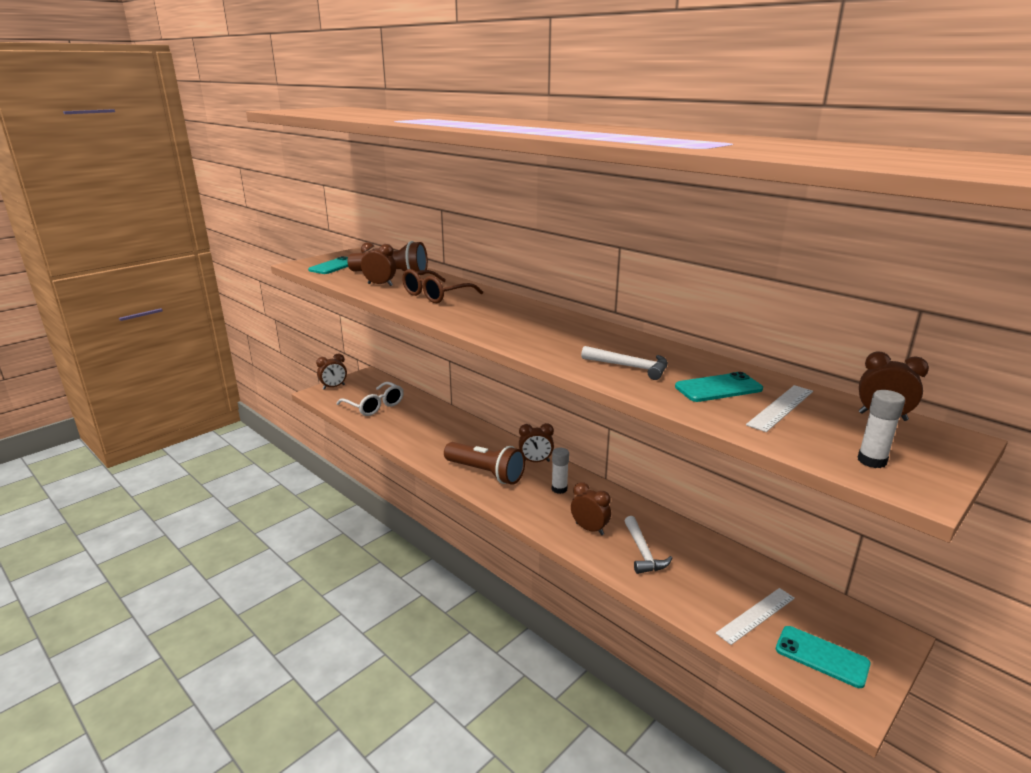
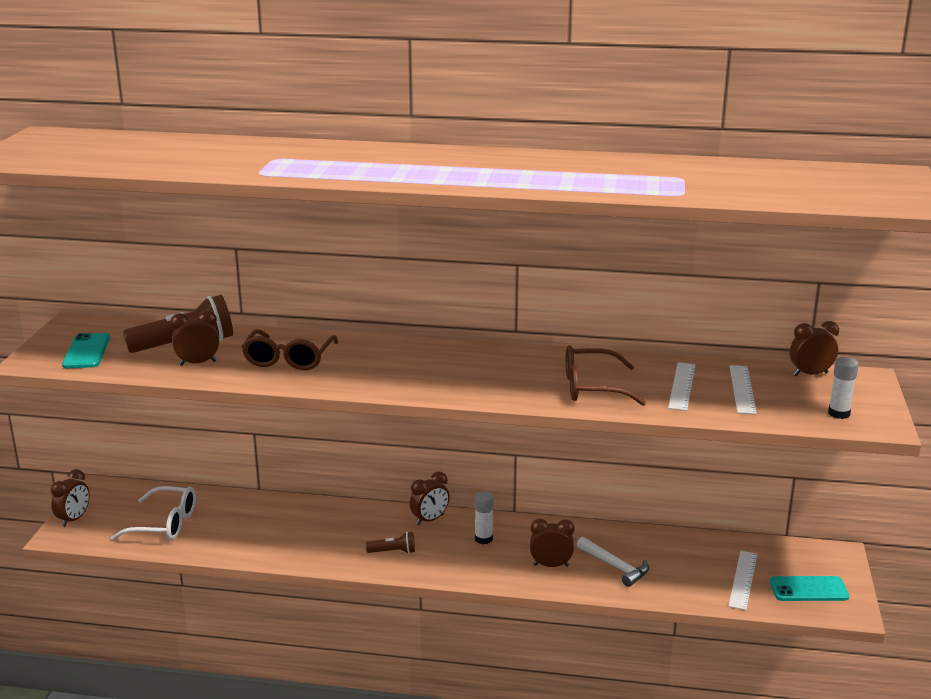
camera: 35 degrees left, 0 degrees up
(486, 473) = (393, 552): brown flashlight -> brown flashlight, size x0.48
(629, 367) = (592, 387): white hammer -> brown glasses
(718, 388) = (682, 386): turquoise phone -> white ruler

